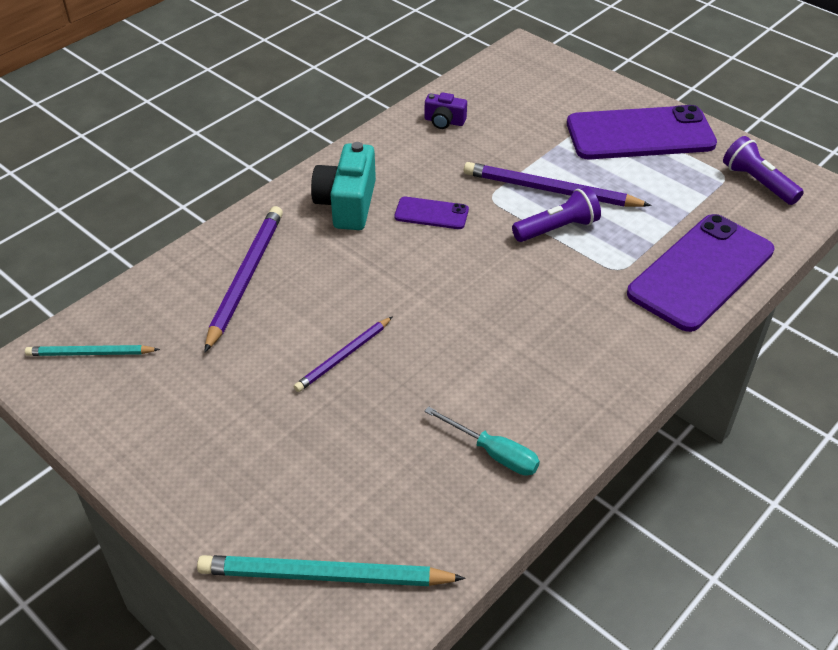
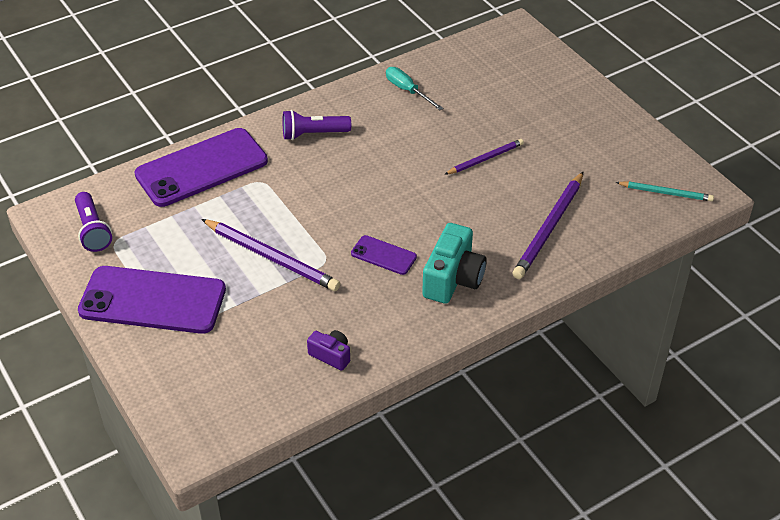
camera: 165 degrees left, 0 degrees up
(325, 576) = (520, 56): turquoise pencil -> none
(557, 228) = (286, 222): purple flashlight -> purple flashlight (313, 134)

